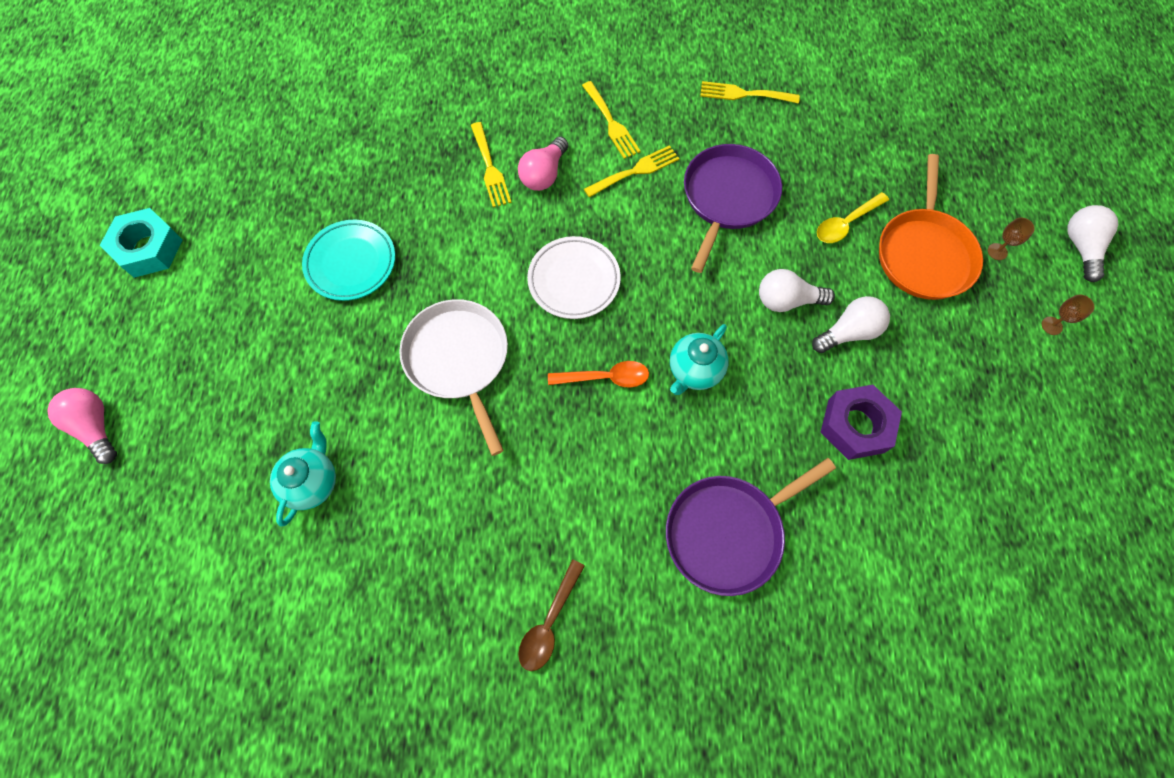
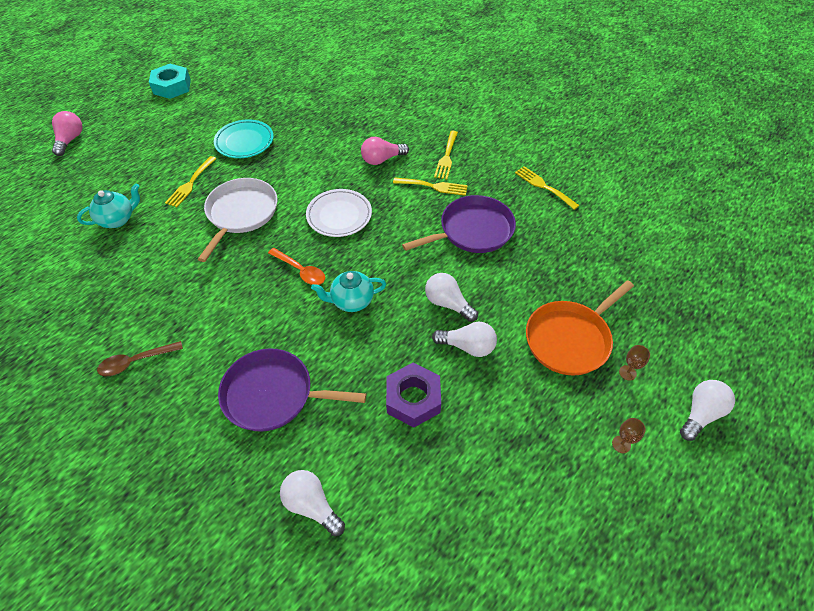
camera: 40 degrees right, 15 degrees down
(490, 168) = (358, 141): yellow fork -> yellow fork (190, 183)
(846, 223) = (534, 289): yellow spoon -> none
(877, 602) = (312, 505): none -> white light bulb

